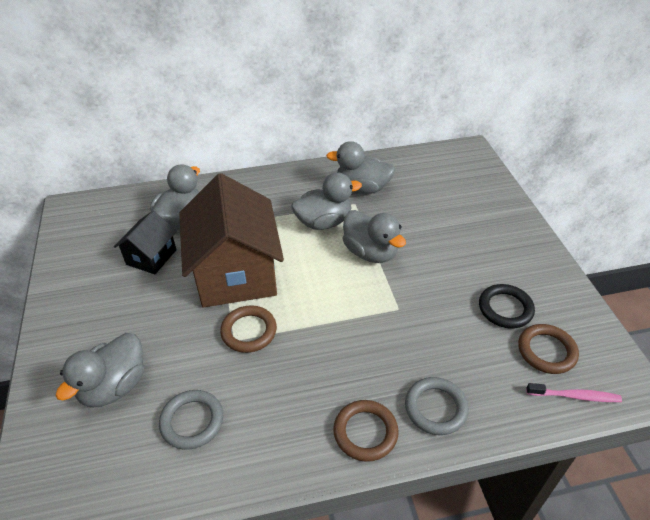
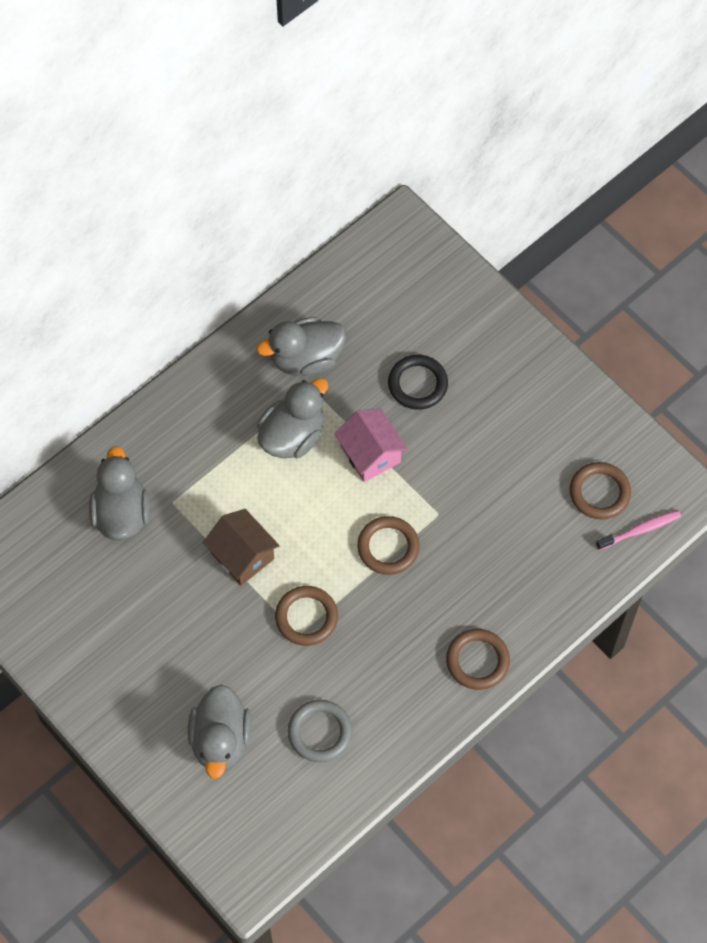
camera: 30 degrees left, 20 degrees up
(151, 257) = (132, 583): black house -> none
(236, 273) = (242, 556): brown house -> brown house, size x0.50
(344, 313) = (388, 547): none -> brown ring
(370, 252) = (370, 454): grey duck -> pink house
(435, 408) = (526, 605): grey ring -> none
(505, 308) = (542, 460): black ring -> black ring (417, 384)

